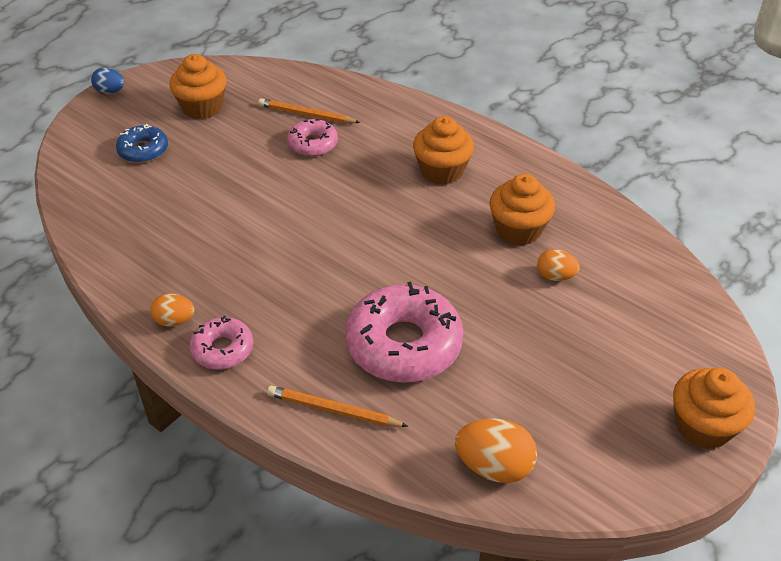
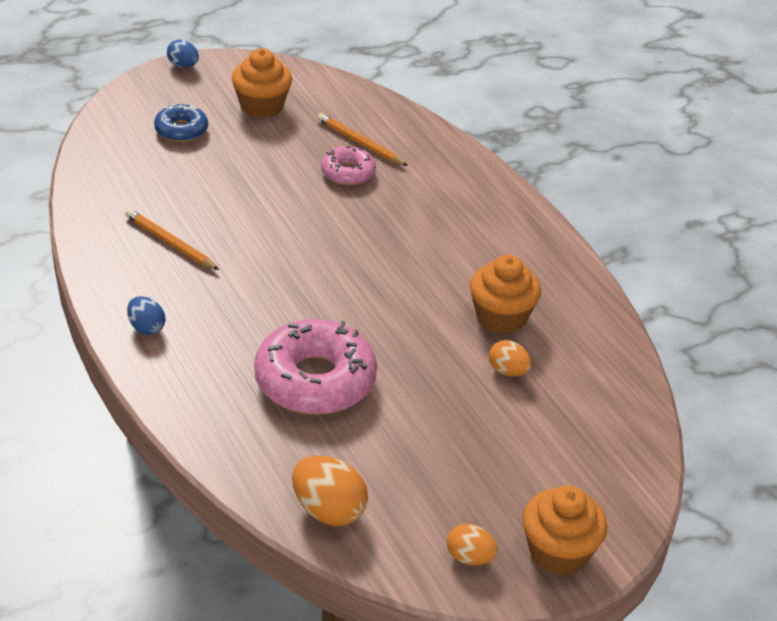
camera: 20 degrees right, 5 degrees down
(174, 321) = (119, 289): orange egg -> orange egg (469, 557)
(222, 349) = (146, 328): pink donut -> blue egg
(333, 410) = (213, 412): orange pencil -> orange pencil (170, 242)
(442, 171) = (461, 238): orange cupcake -> none

